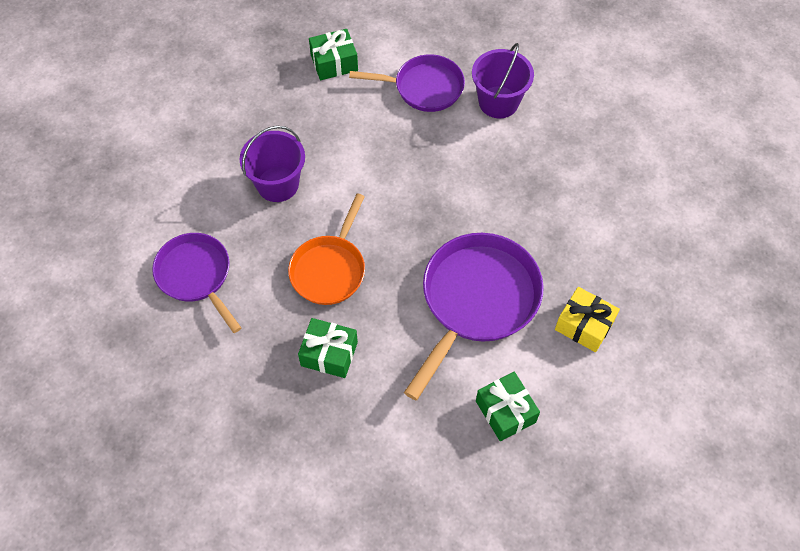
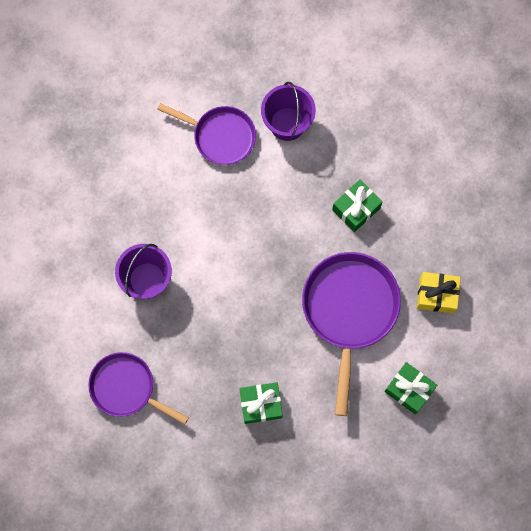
camera: 25 degrees left, 15 degrees up
(329, 269) = (226, 335): orange pan -> none
(334, 63) = (134, 144): green gift -> green gift (356, 209)
(424, 88) = (220, 136): purple pan -> purple pan turned 45 degrees clockwise

